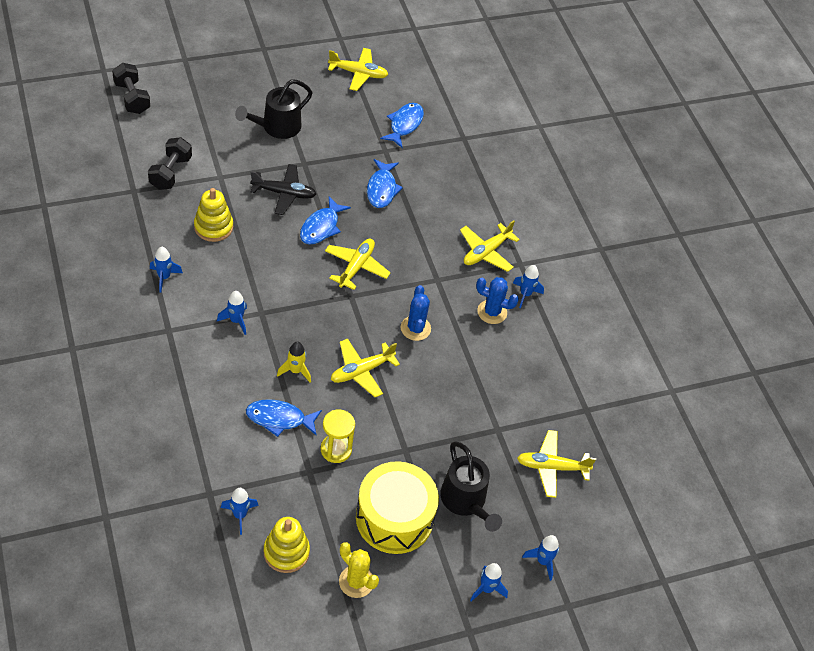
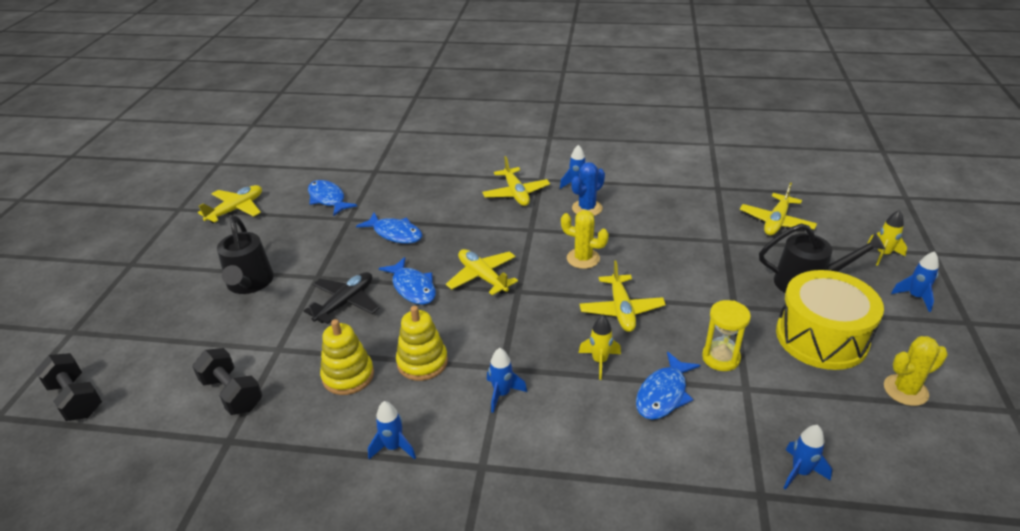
camera: 55 degrees left, 15 degrees down
(132, 98) = (76, 399): black dumbbell -> black dumbbell turned 45 degrees clockwise
(286, 552) = (861, 441): yellow stacking toy -> yellow stacking toy (422, 362)
(415, 328) = (583, 258): blue cactus -> yellow cactus
(542, 561) = (883, 254): blue rocket -> yellow rocket

